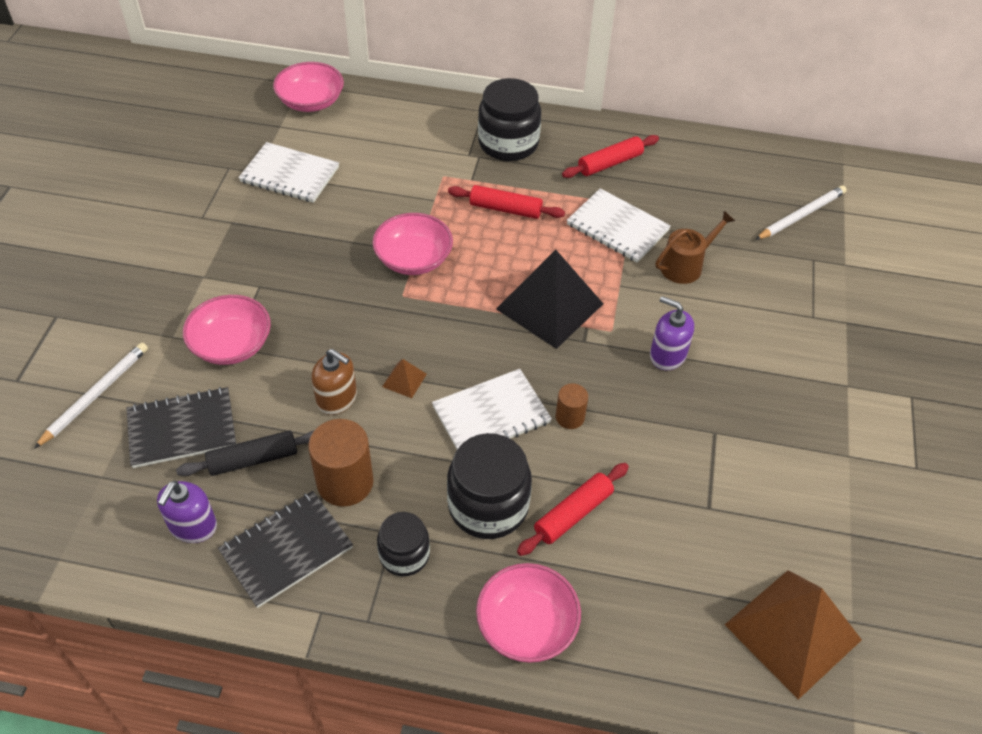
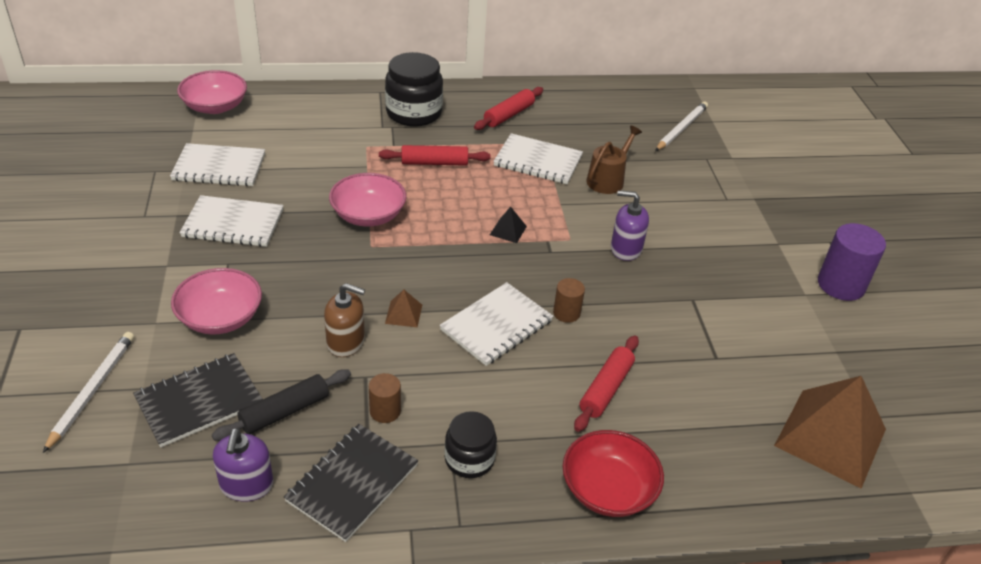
camera: 20 degrees left, 10 degrees down
(280, 242) = (233, 223): none -> white notebook
(345, 482) = (385, 411): brown cylinder -> brown cylinder, size x0.55
(488, 505) = (528, 400): black jar -> none
(526, 624) = (608, 489): pink bowl -> red bowl
(549, 306) = (508, 230): black pyramid -> black pyramid, size x0.41
(897, 454) = (841, 285): none -> purple cylinder

